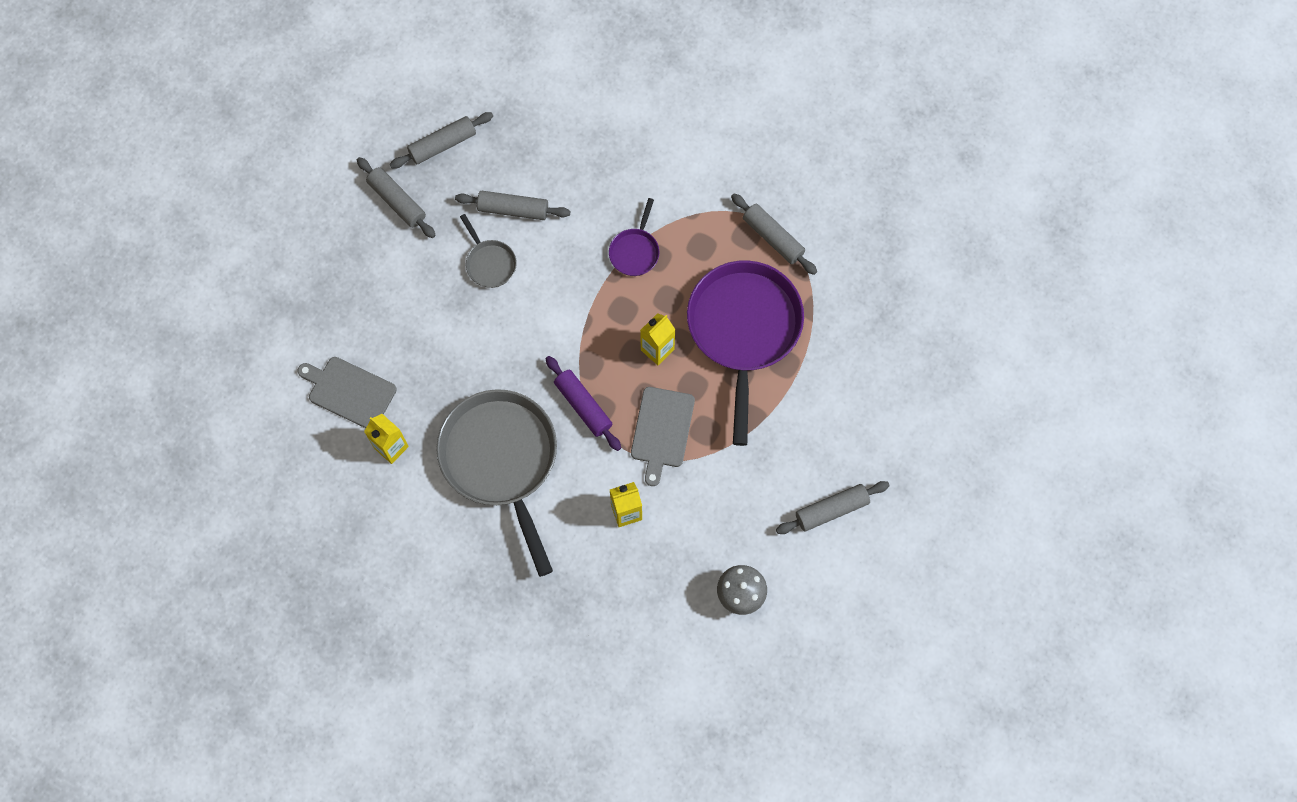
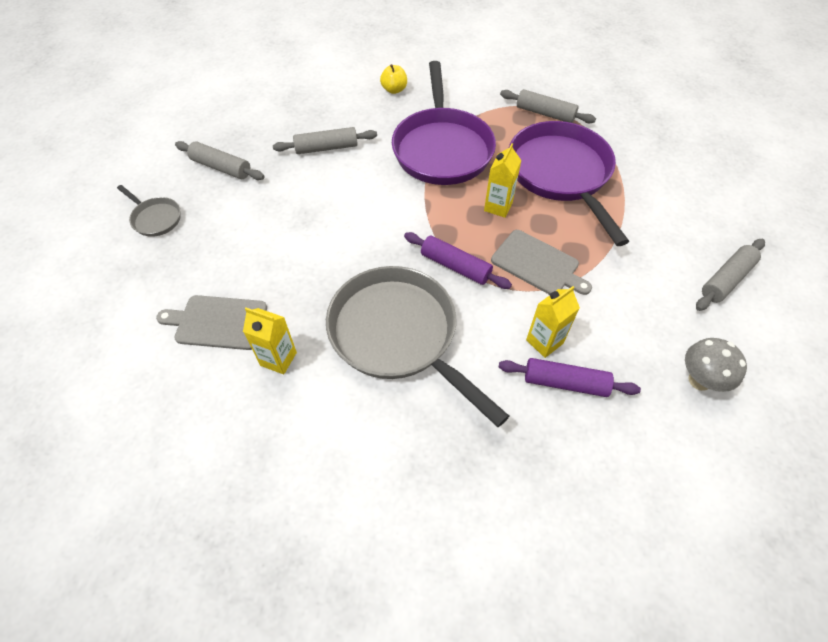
camera: 20 degrees left, 15 degrees down
(443, 145) = (249, 123): grey rolling pin -> none
(489, 263) = (320, 187): grey pan -> grey pan (155, 218)
(619, 143) = (394, 90): none -> yellow apple
(624, 556) = (565, 383): none -> purple rolling pin
(635, 251) = (442, 148): purple pan -> purple pan, size x2.27
(662, 430) = (537, 264): grey cutting board -> grey cutting board turned 45 degrees counterclockwise

